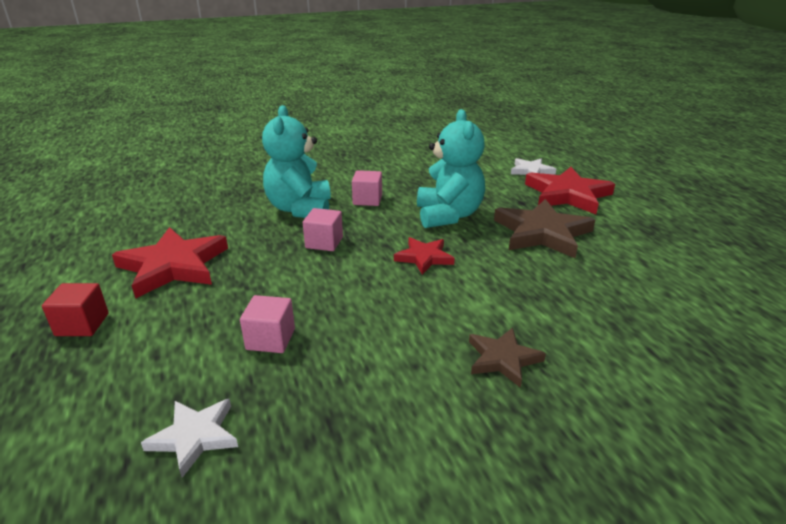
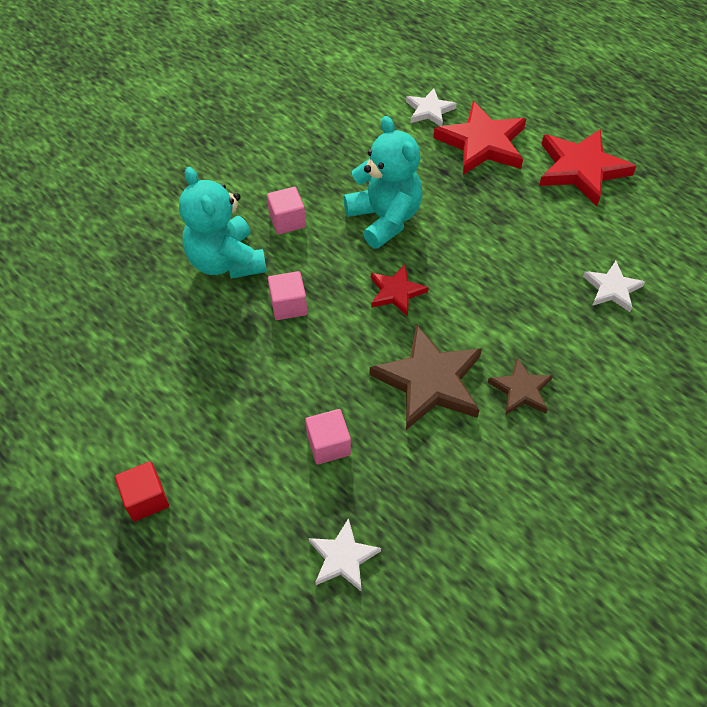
camera: 25 degrees left, 25 degrees up
(173, 266) = (164, 395): red star -> red star (581, 169)
(542, 233) = (484, 216): brown star -> brown star (429, 381)
(656, 310) = (612, 289): none -> white star

